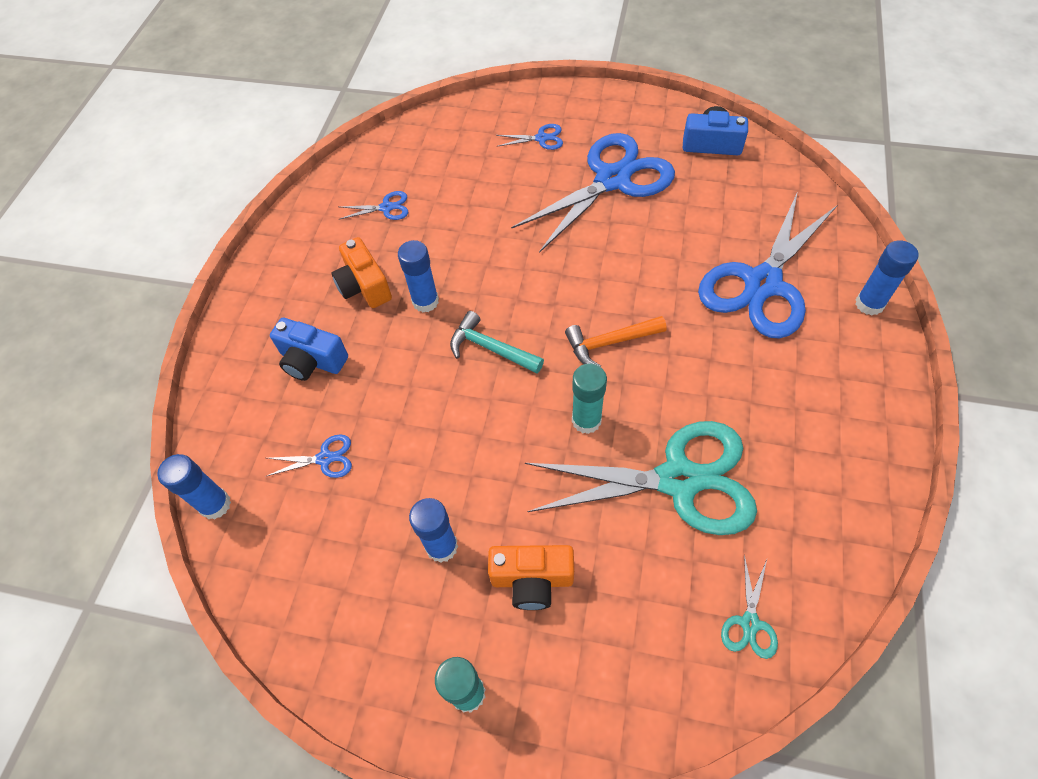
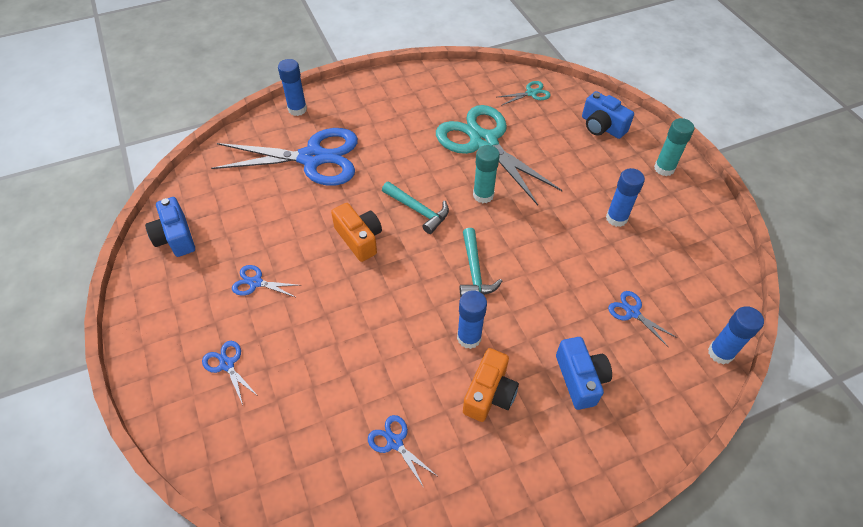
camera: 130 degrees left, 5 degrees down
(532, 580) = (592, 172): orange camera -> orange camera (359, 239)
(608, 674) = (602, 126): none -> blue camera
(609, 343) = (418, 210): orange hammer -> turquoise hammer
(612, 180) = (256, 283): blue scissors -> blue scissors, size x0.41

